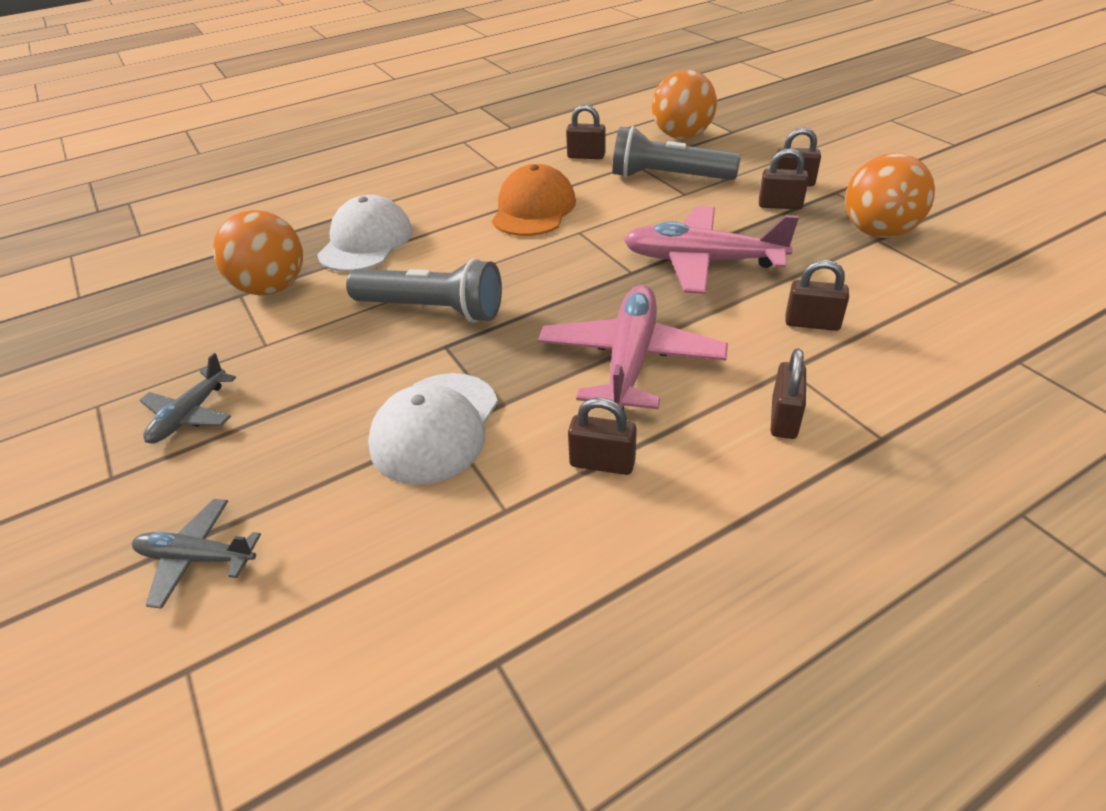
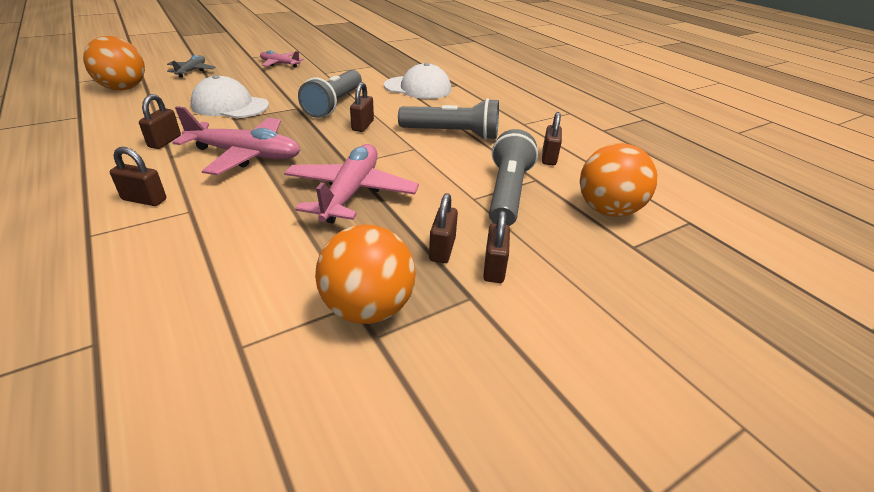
camera: 85 degrees right, 5 degrees down
(190, 415) = (280, 64): grey plane -> pink plane
(272, 288) = (375, 71): orange ball -> orange ball (124, 88)
(533, 209) = (452, 134): orange cap -> grey flashlight
(812, 323) = (236, 230): brown padlock -> brown padlock (363, 125)

